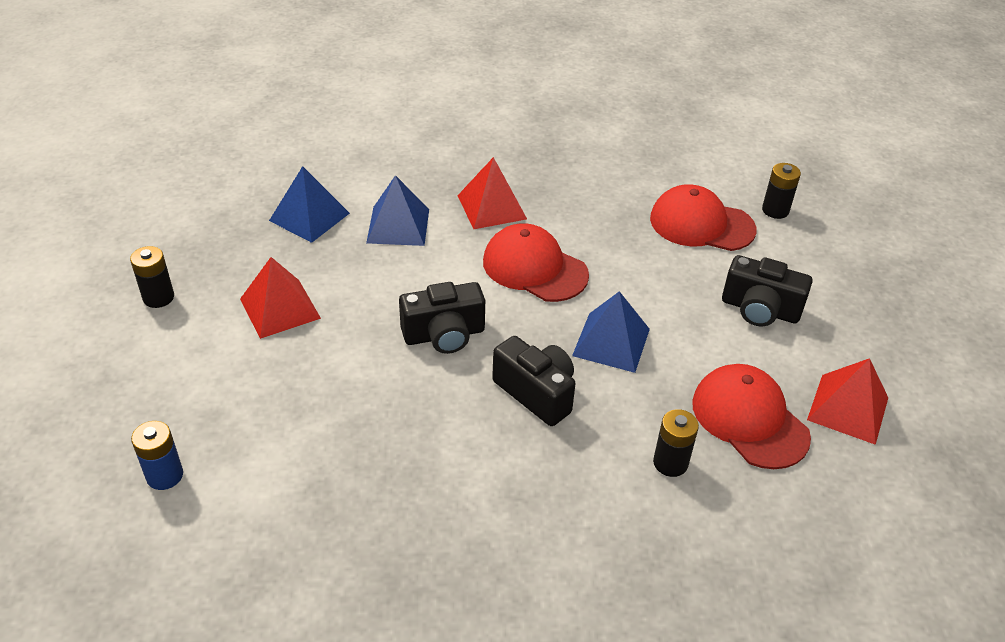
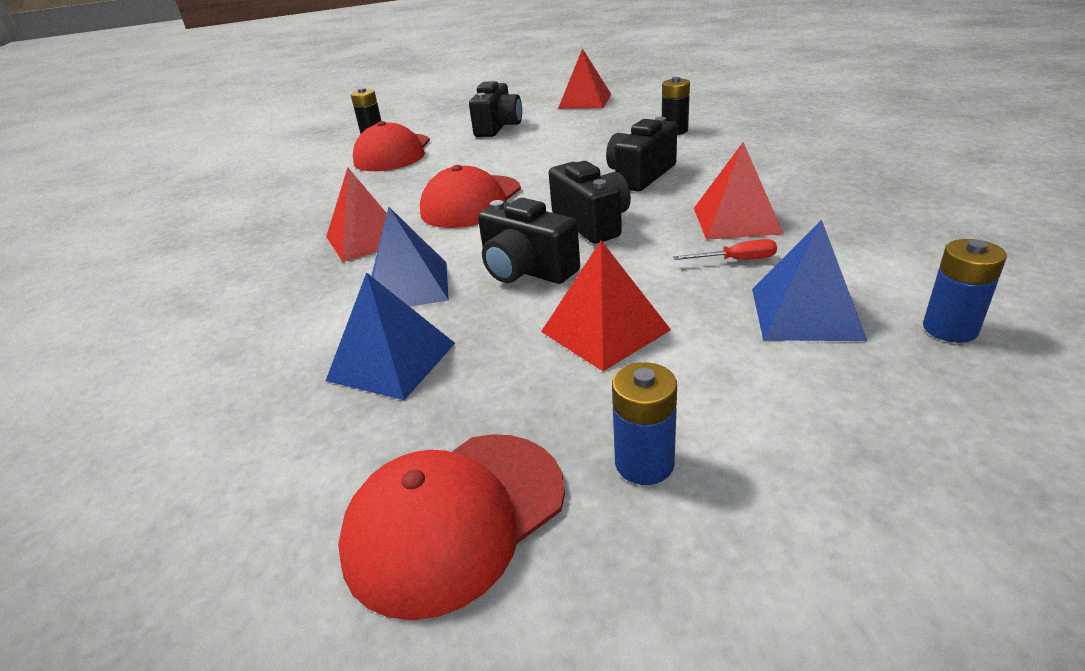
camera: 95 degrees left, 10 degrees down
(158, 297) = (644, 463): black battery -> blue battery
(325, 402) = (736, 260): none -> red screwdriver
(384, 284) = (526, 270): none -> black camera
(394, 428) = (736, 220): none -> red pyramid
(611, 342) = (560, 161): blue pyramid -> blue pyramid (805, 313)
(749, 419) = (614, 118): red cap -> red cap (455, 519)

